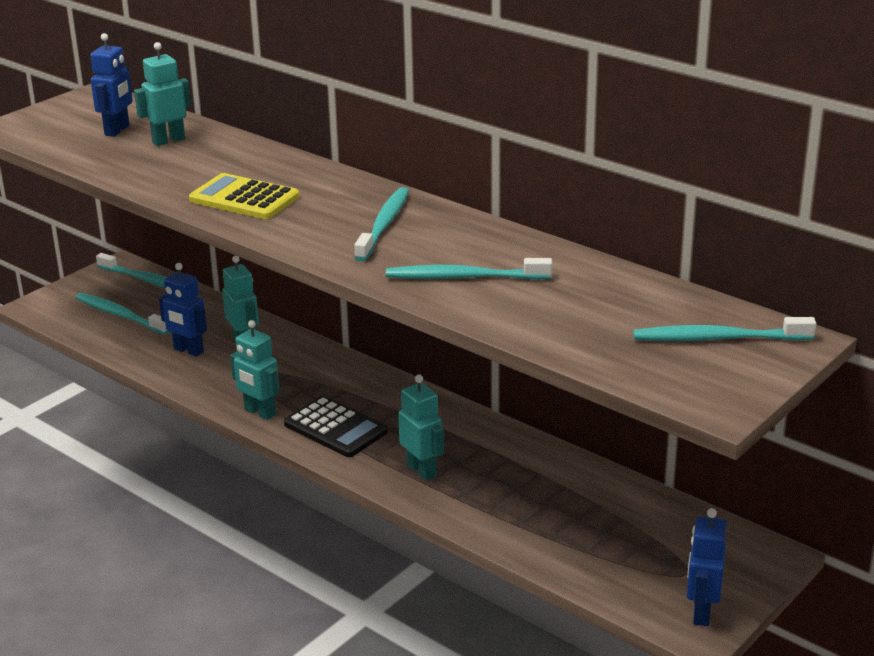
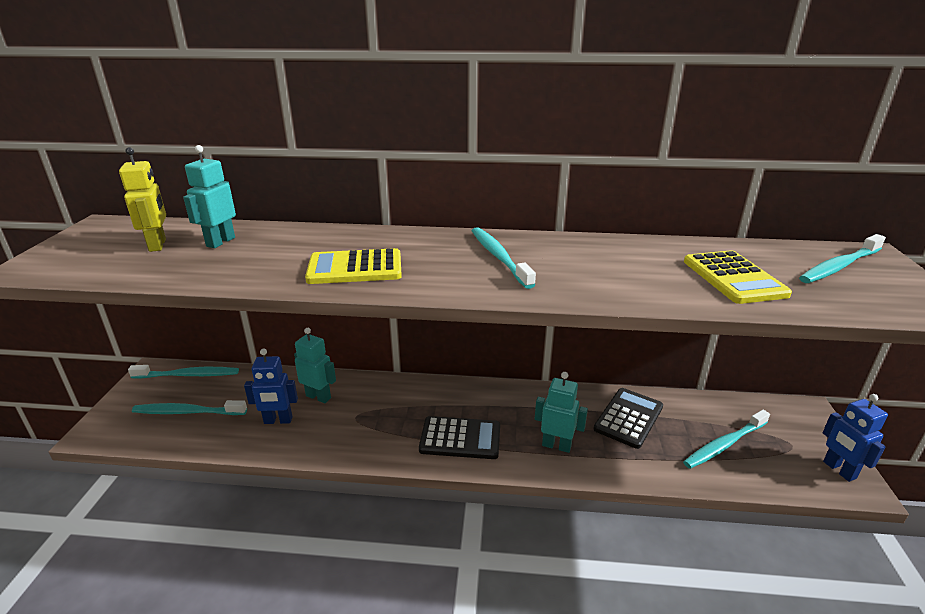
camera: 35 degrees left, 0 degrees up
(117, 130) = (158, 245): blue robot -> yellow robot
(259, 412) = (389, 450): turquoise robot -> none
(464, 277) = (622, 277): turquoise toothbrush -> turquoise toothbrush (724, 444)
(535, 478) = (628, 418): none -> black calculator
(573, 312) = (733, 278): none -> yellow calculator

